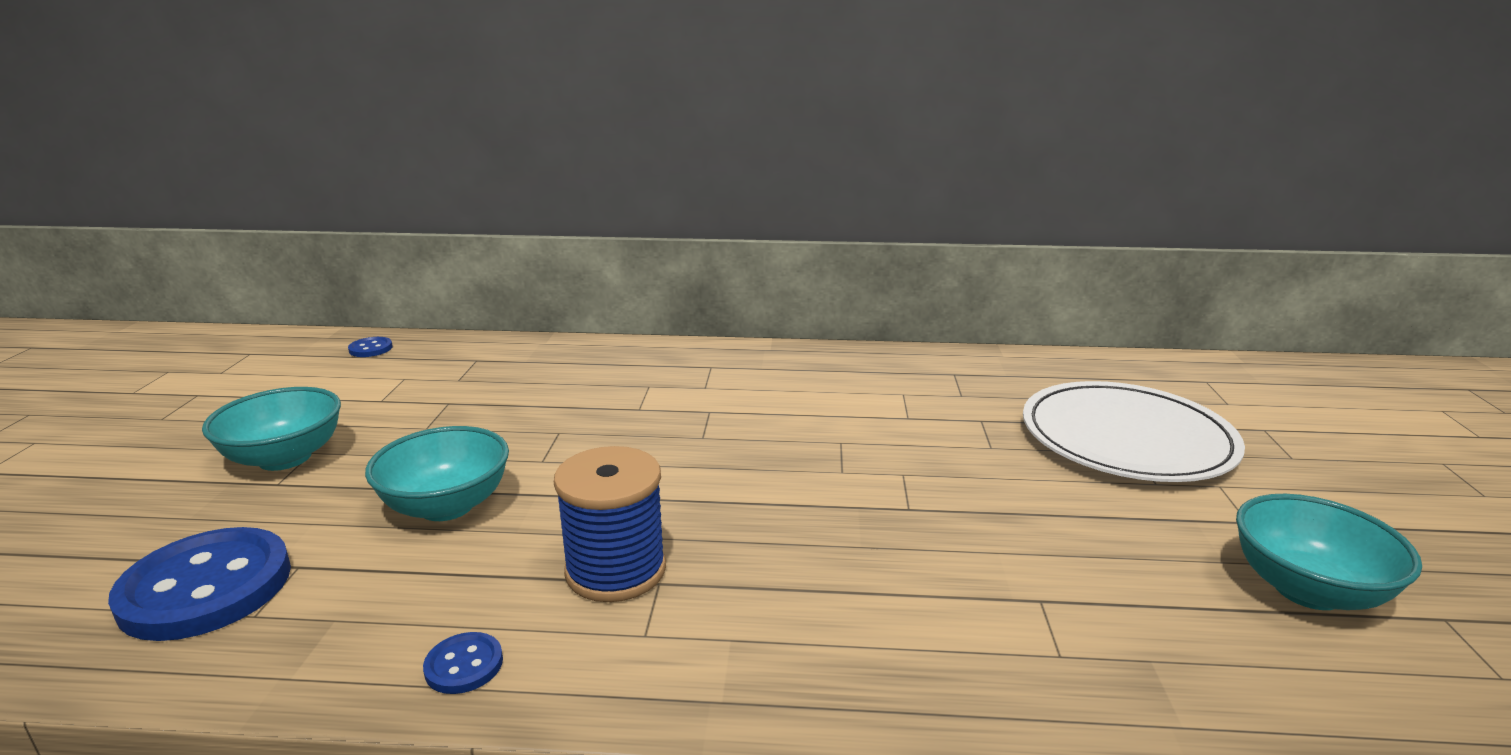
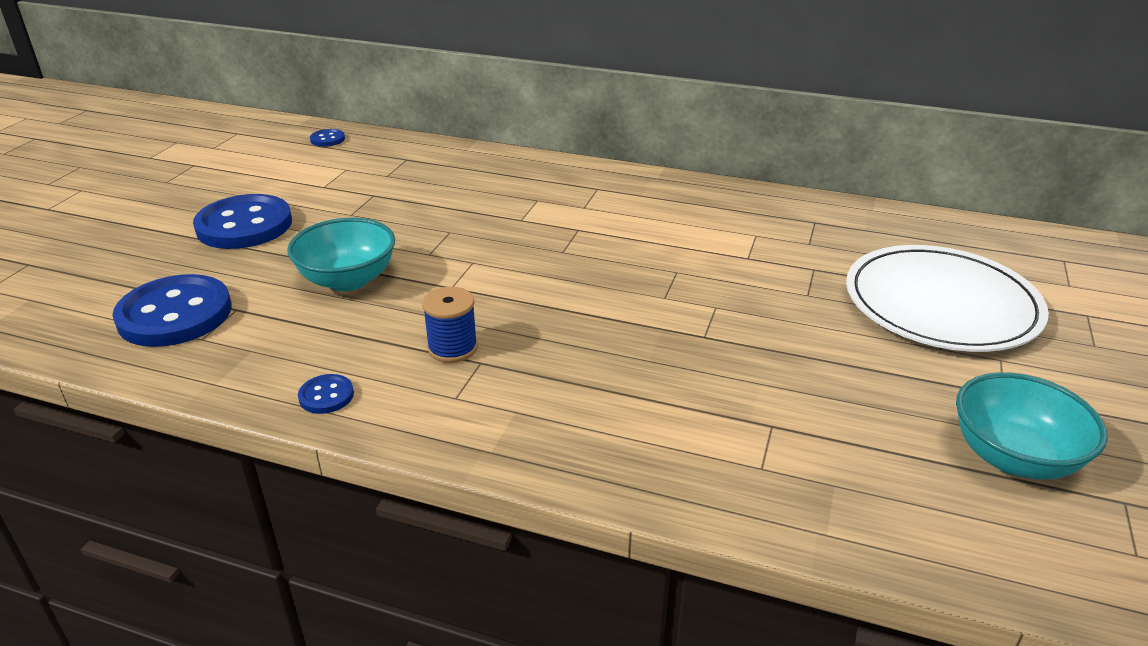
camera: 15 degrees right, 10 degrees up
(285, 458) = (244, 225): turquoise bowl -> blue button
(616, 570) = (452, 348): blue spool -> blue spool, size x0.65

